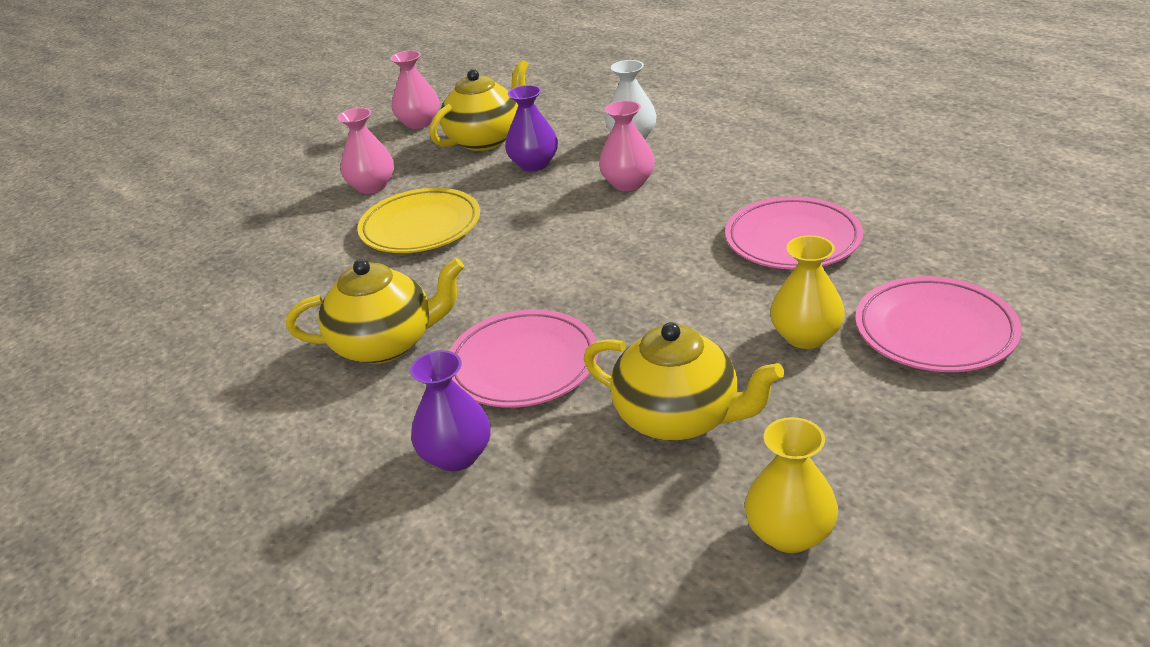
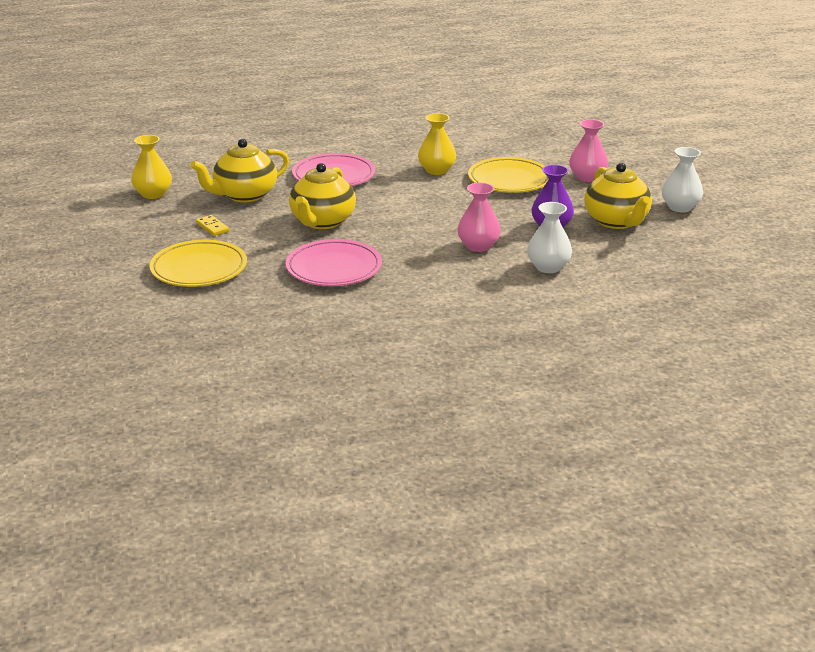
camera: 115 degrees right, 5 degrees down
(386, 344) = (398, 154): yellow teapot -> yellow teapot (322, 222)
(419, 123) = (680, 207): pink vase -> white vase
(456, 455) = (294, 152): purple vase -> none
(805, 336) = (248, 238): yellow vase -> yellow vase (436, 170)
(816, 387) = (212, 227): none -> yellow domino
(935, 331) = (199, 269): pink plate -> yellow plate

